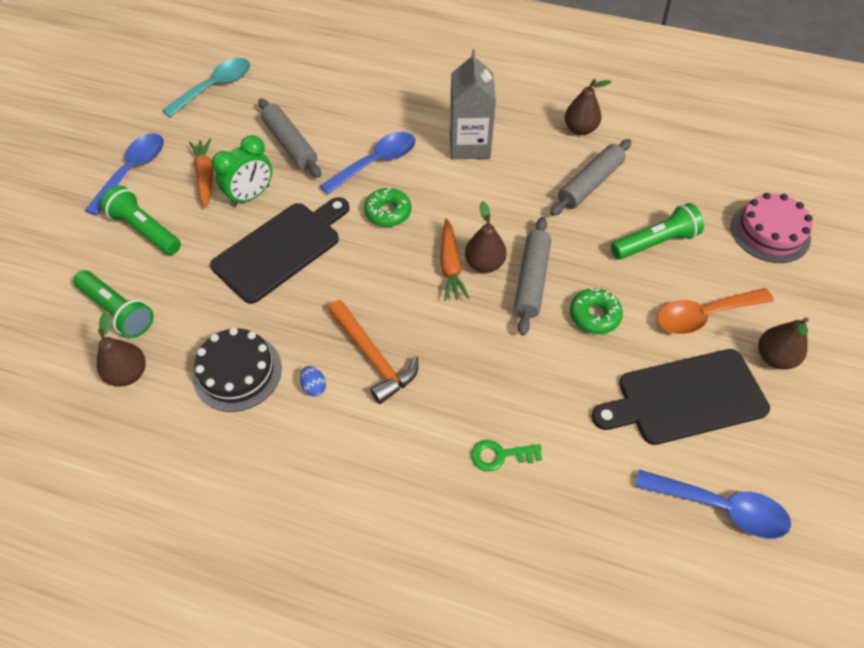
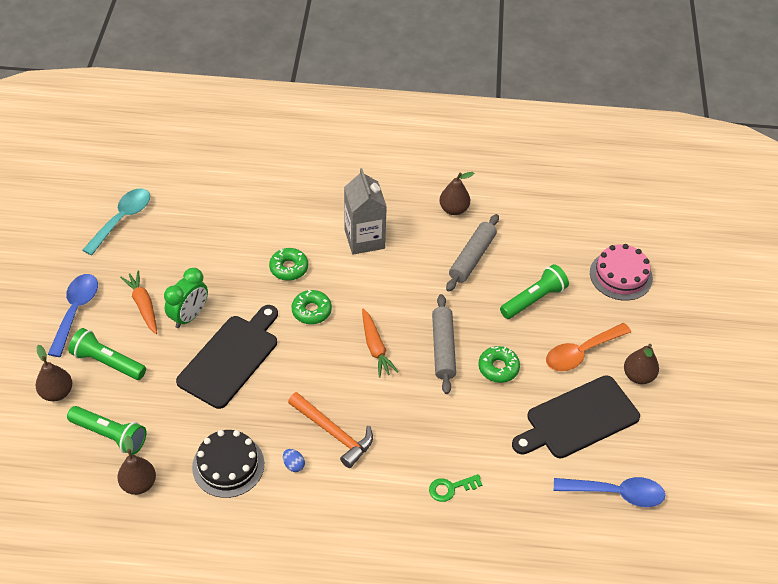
camera: 15 degrees left, 5 degrees down
(290, 144) = (208, 263): grey rolling pin -> none
(376, 162) = (289, 268): blue spoon -> green donut
(484, 264) = (402, 341): brown pear -> brown pear (57, 392)

